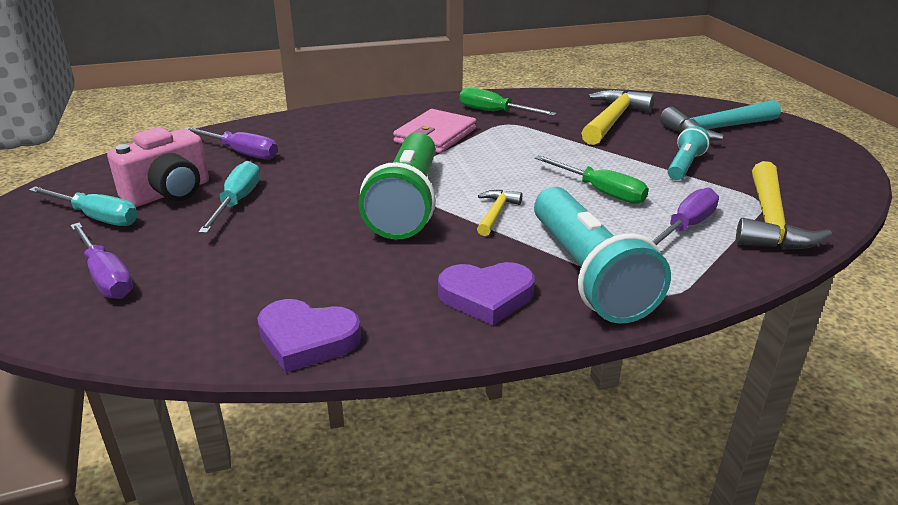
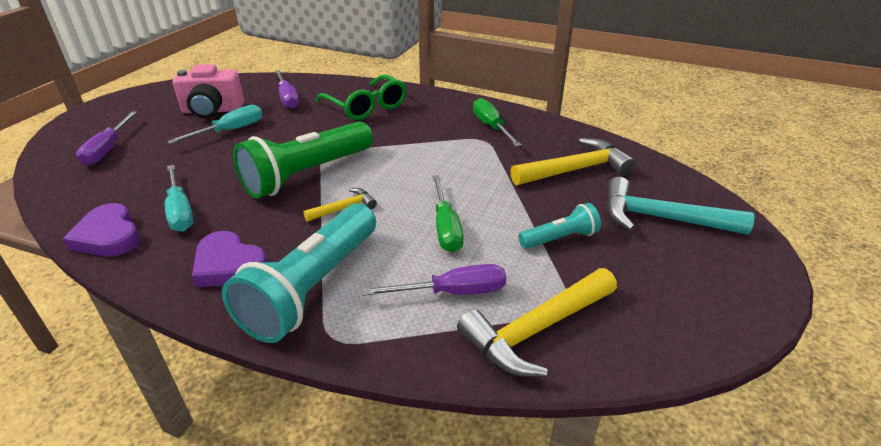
camera: 40 degrees right, 5 degrees up
(97, 217) = (162, 112): turquoise screwdriver -> turquoise screwdriver (180, 211)
(348, 133) = (366, 107): none -> green glasses
(435, 135) = (415, 130): pink wallet -> none

